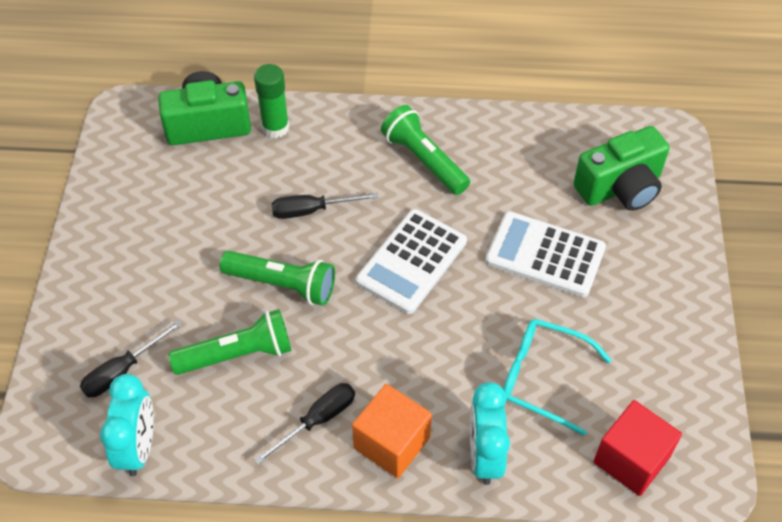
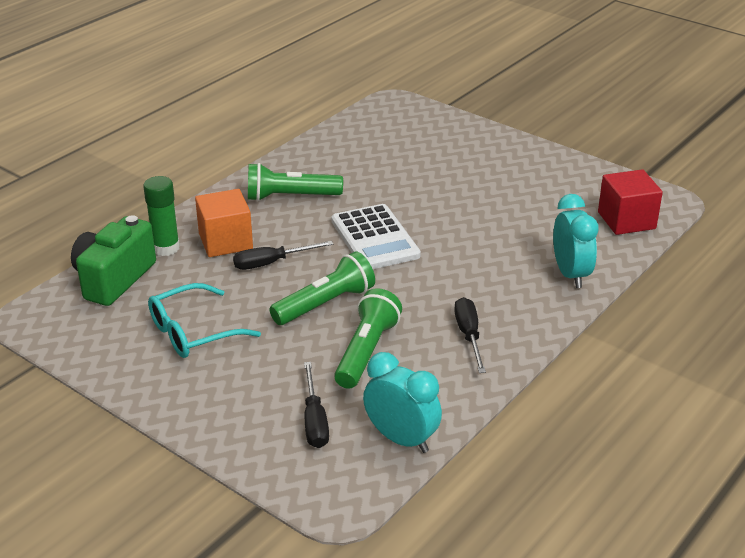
camera: 55 degrees left, 20 degrees down
(311, 210) = (271, 263): black screwdriver -> black screwdriver turned 45 degrees clockwise
(392, 443) = (522, 309): orange cube -> orange cube (225, 241)
(484, 455) = (570, 274): turquoise clock -> turquoise clock turned 135 degrees counterclockwise
(543, 378) = (532, 226): turquoise glasses -> turquoise glasses (193, 332)
(545, 255) = (433, 184): white calculator -> none
(620, 187) = (413, 136): green camera -> none

